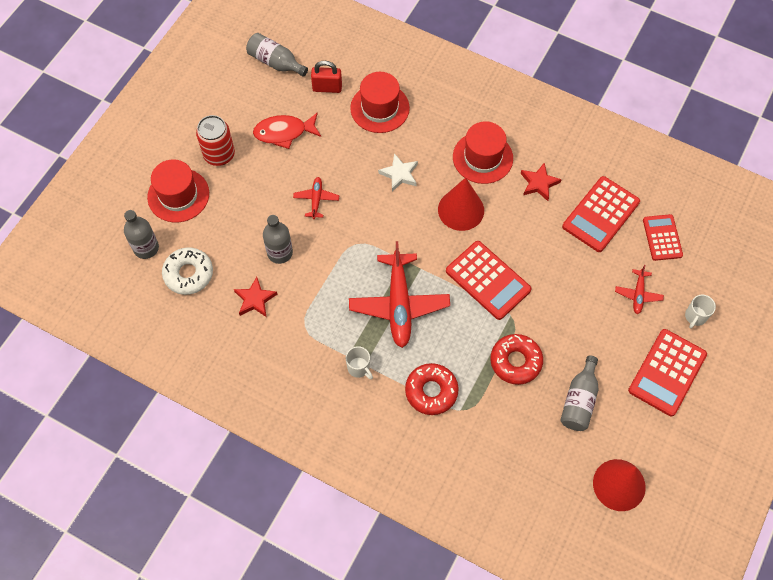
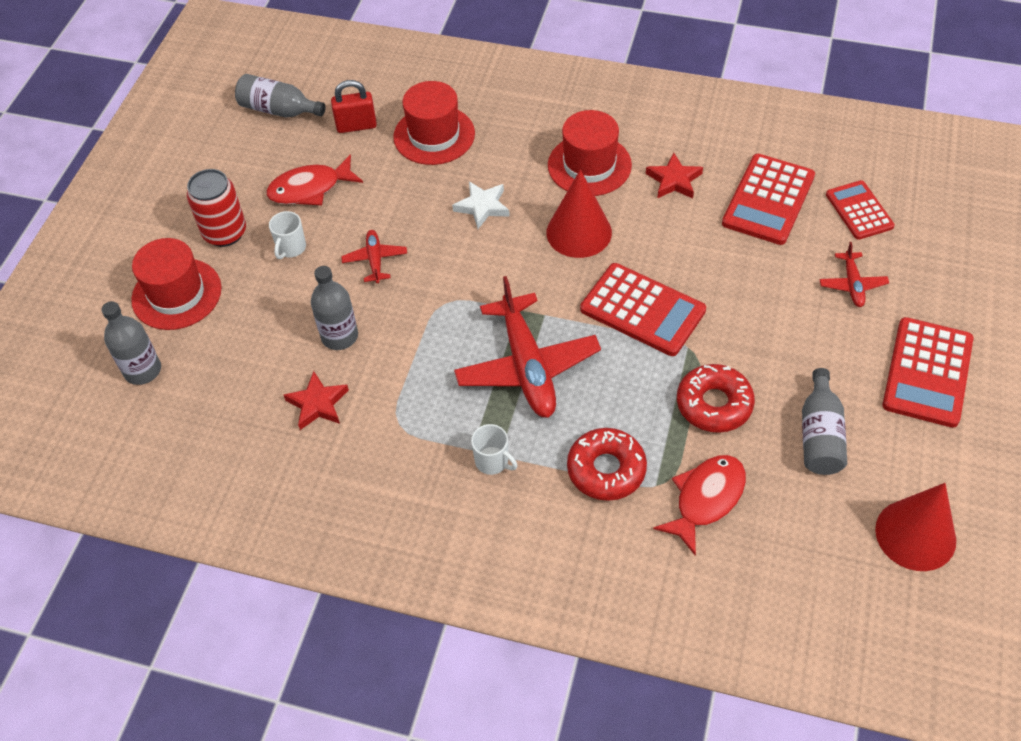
camera: 10 degrees left, 10 degrees down
(188, 274) = (212, 391): white donut -> none
(490, 427) = (706, 499): none -> red fish
(695, 316) = (938, 295): white mug -> white mug (291, 248)

